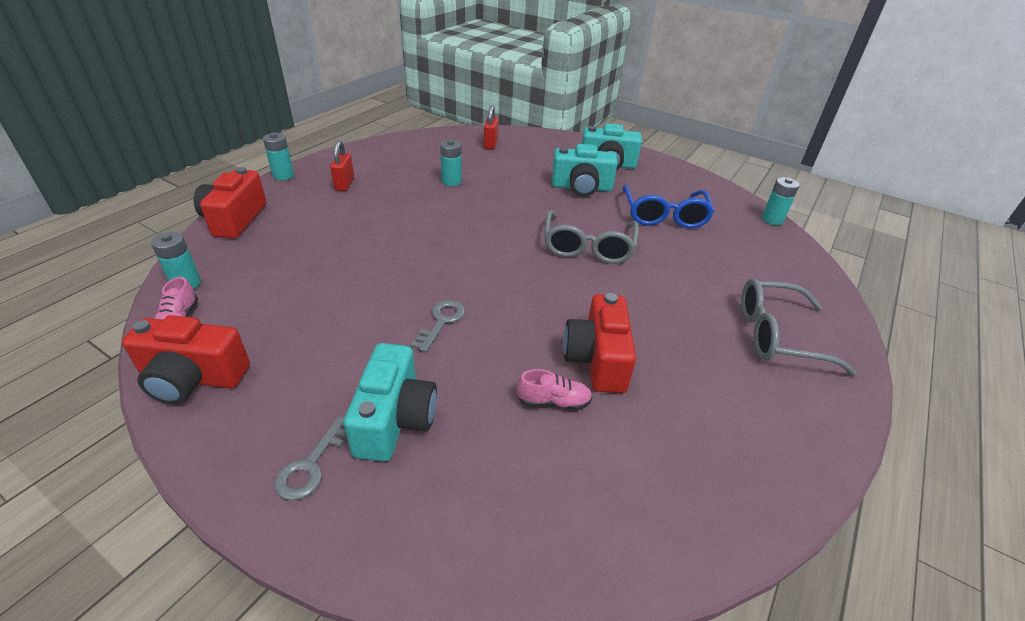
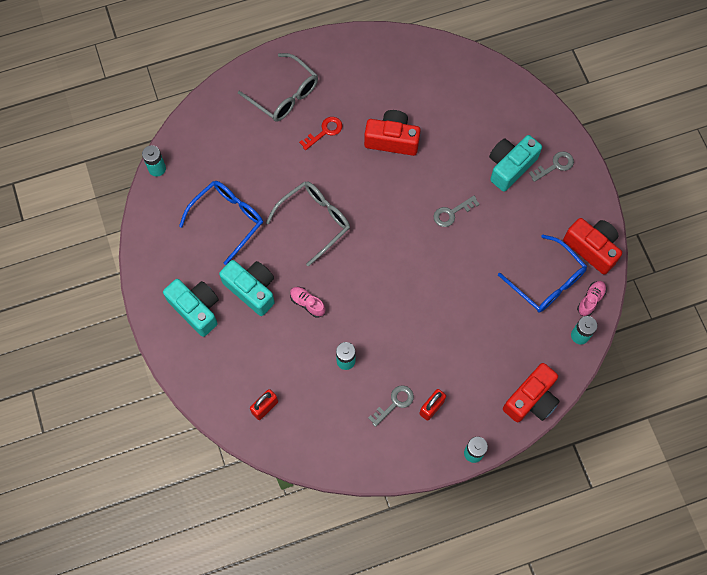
camera: 140 degrees left, 30 degrees up
(257, 312) = (547, 282): none -> blue glasses
(383, 176) = (394, 403): none -> grey key
(553, 402) = (434, 131): pink shoe -> pink shoe (307, 303)
(597, 359) = (392, 140): red camera -> red camera turned 120 degrees counterclockwise
(683, 324) = (324, 131): none -> red key

